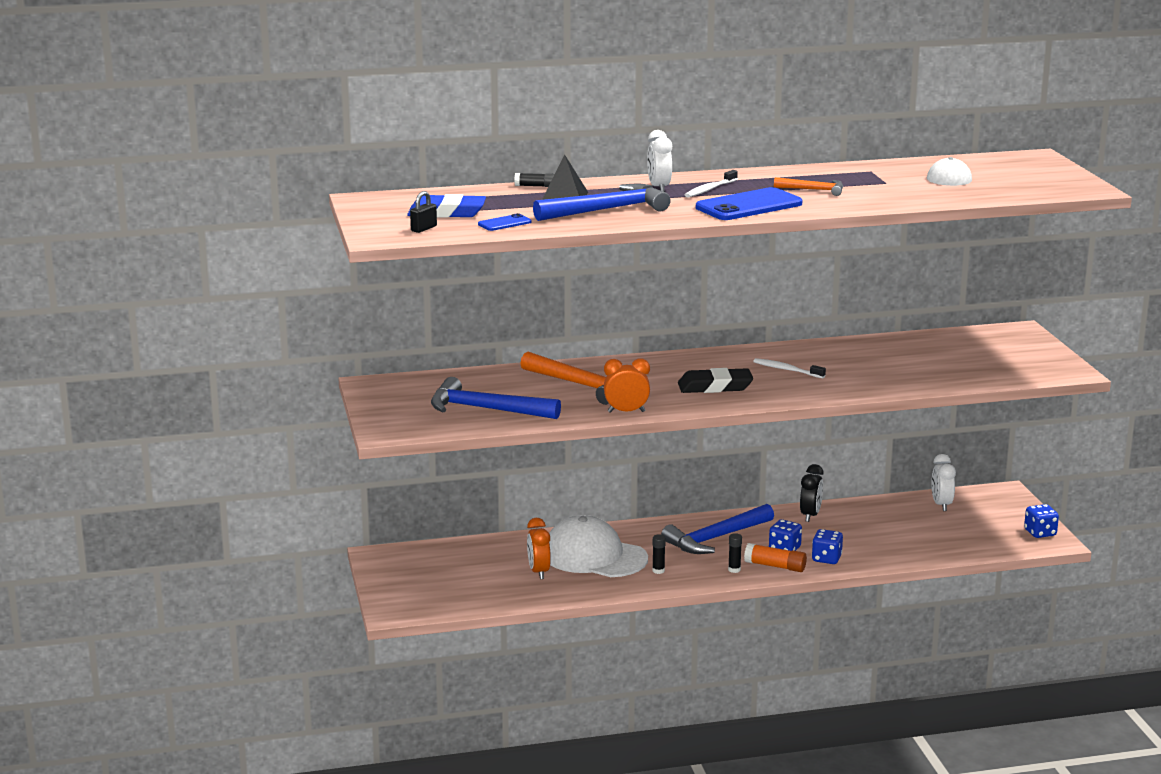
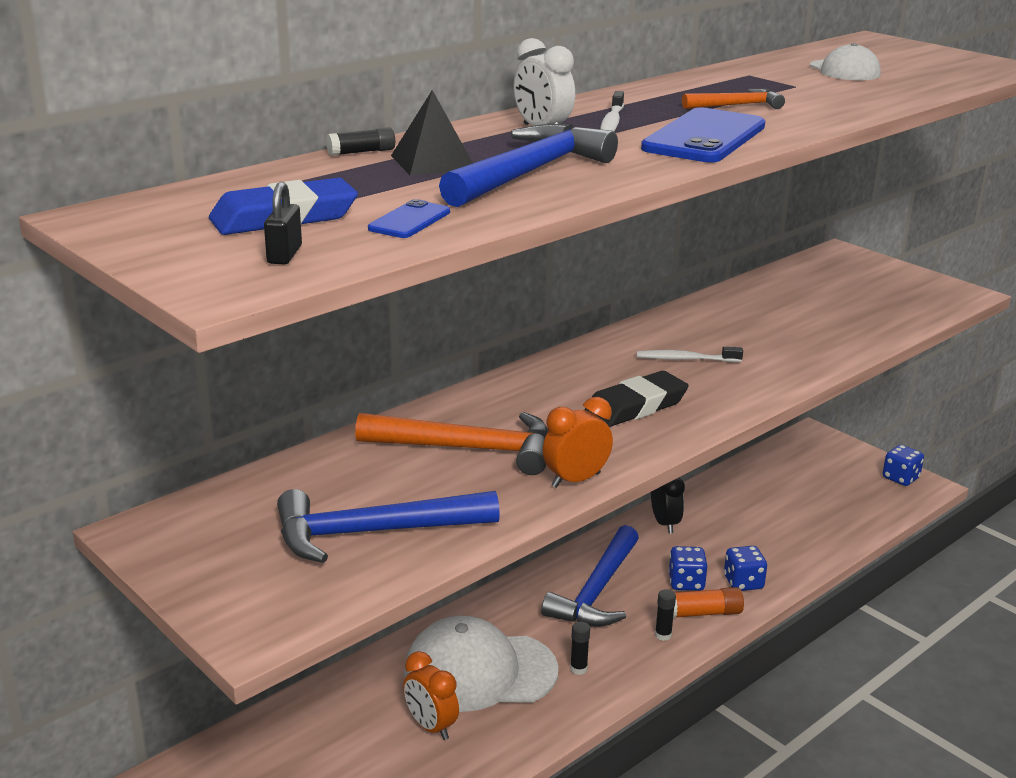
camera: 30 degrees left, 5 degrees up
(941, 505) = (775, 469): white clock -> none

